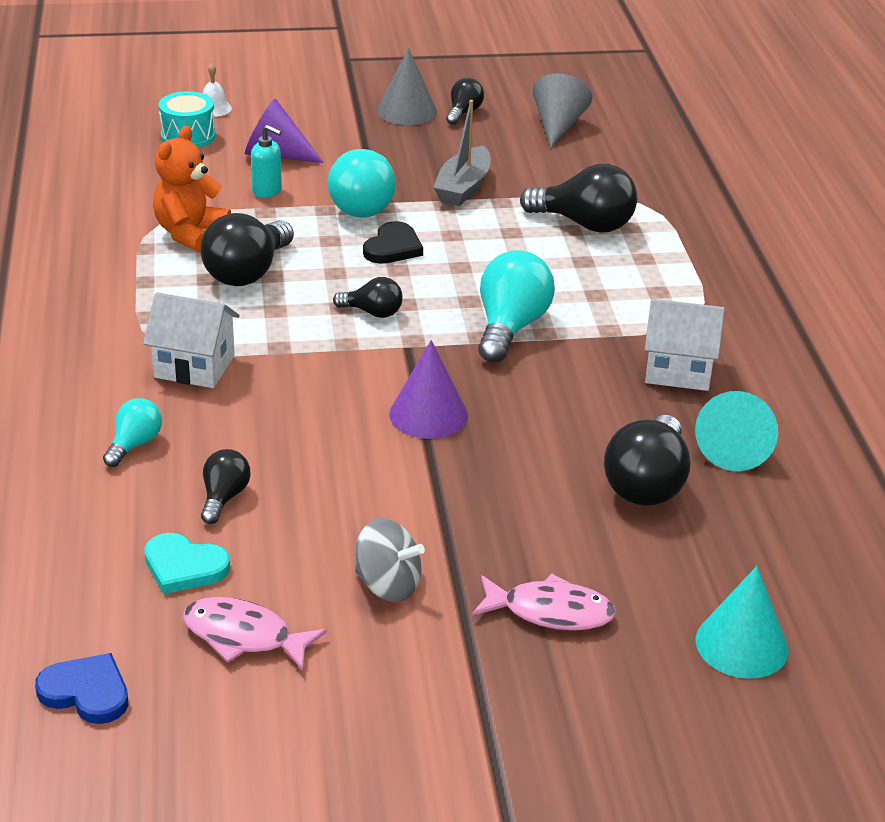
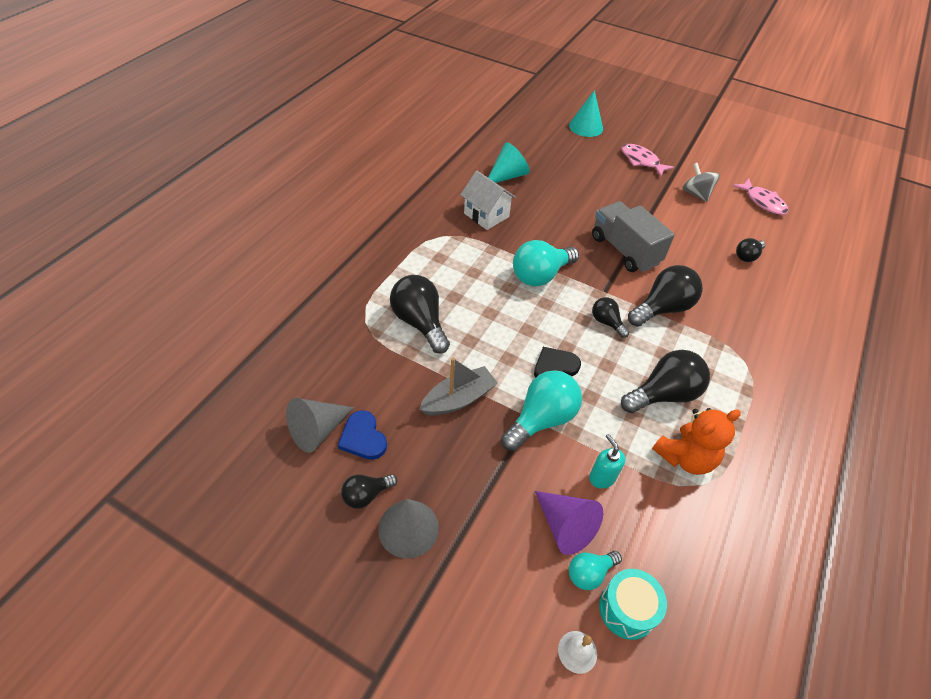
camera: 145 degrees left, 15 degrees up
(86, 692) = (831, 210): blue heart -> blue heart (363, 438)
(134, 444) = (782, 303): turquoise light bulb -> turquoise light bulb (589, 573)
(184, 567) = (777, 236): turquoise heart -> none
(194, 366) = (731, 336): white house -> none
(428, 414) = (624, 250): purple cone -> grey truck
(647, 484) = (559, 180): black light bulb -> black light bulb (662, 308)

